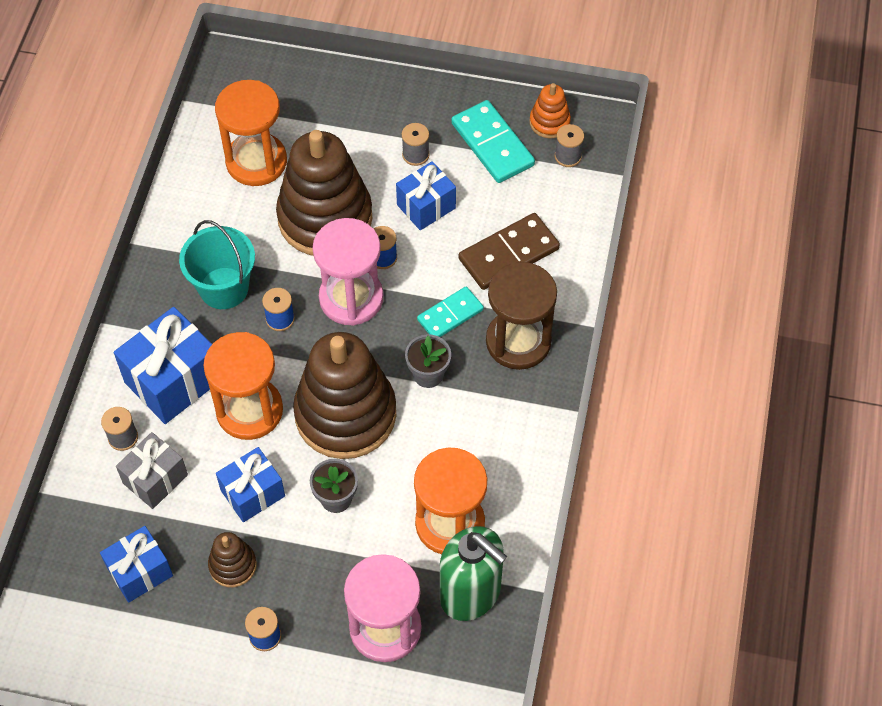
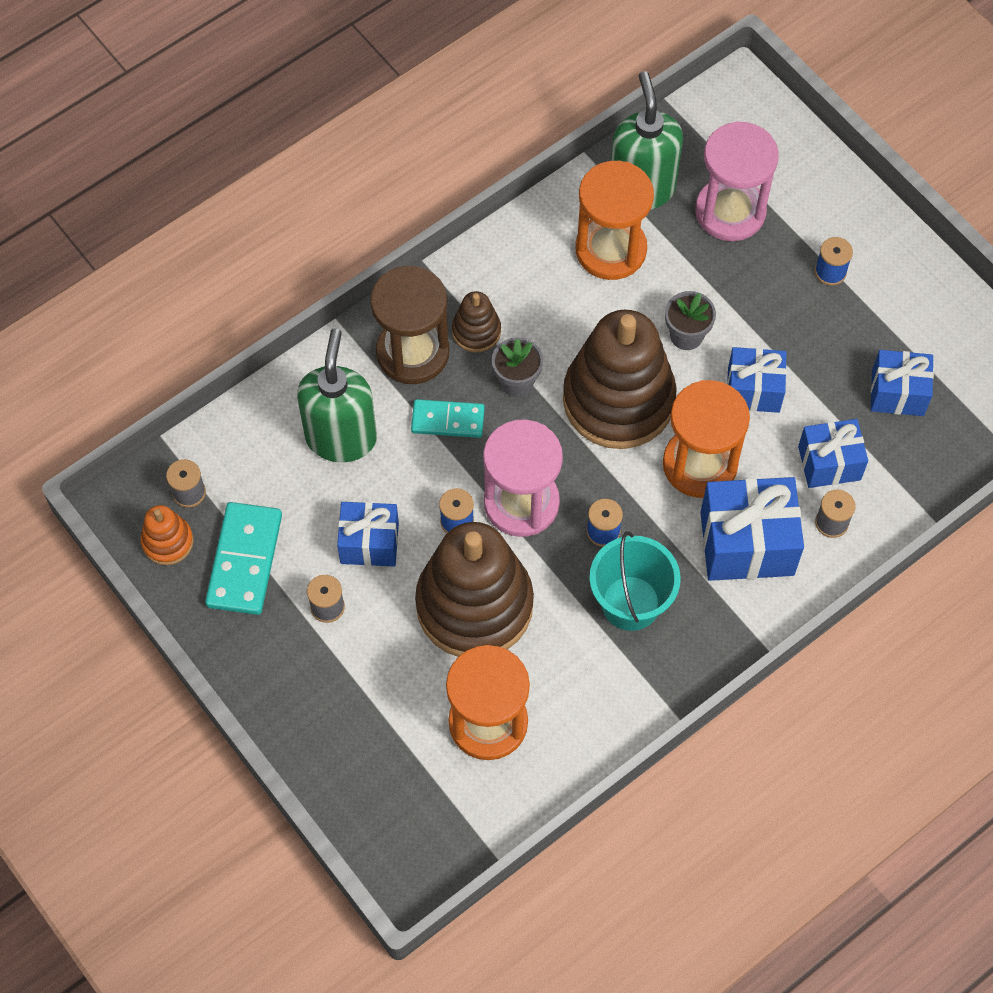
camera: 140 degrees left, 5 degrees up
(155, 479) = (829, 463): grey gift -> blue gift
(232, 565) = (815, 343): brown stacking toy -> brown stacking toy (476, 331)
(509, 254) = (341, 437): brown domino -> green soap dispenser

